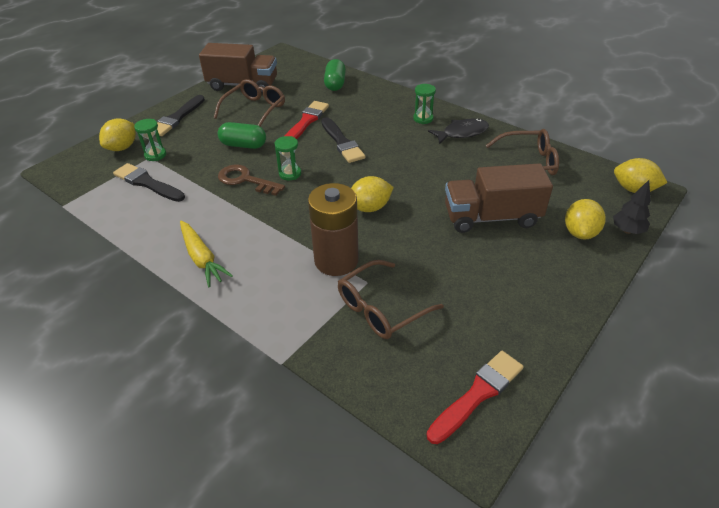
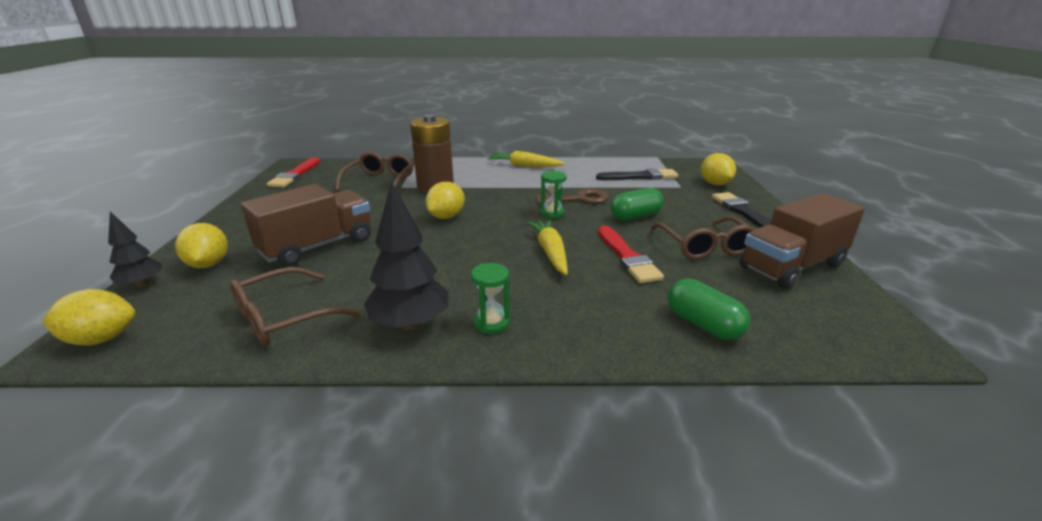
camera: 140 degrees right, 15 degrees down
(155, 155) = (680, 188): green hourglass -> none
(342, 142) = (550, 252): black brush -> yellow carrot
(462, 133) = (410, 324): black fish -> black tree

